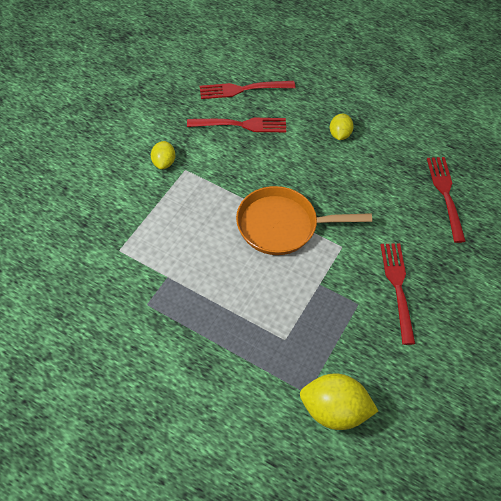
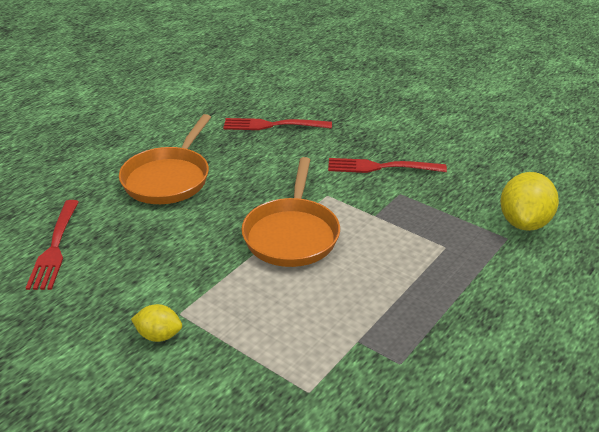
camera: 80 degrees left, 20 degrees down
(241, 125) = (119, 254): red fork -> none
(339, 134) = (168, 178): yellow lemon -> orange pan

